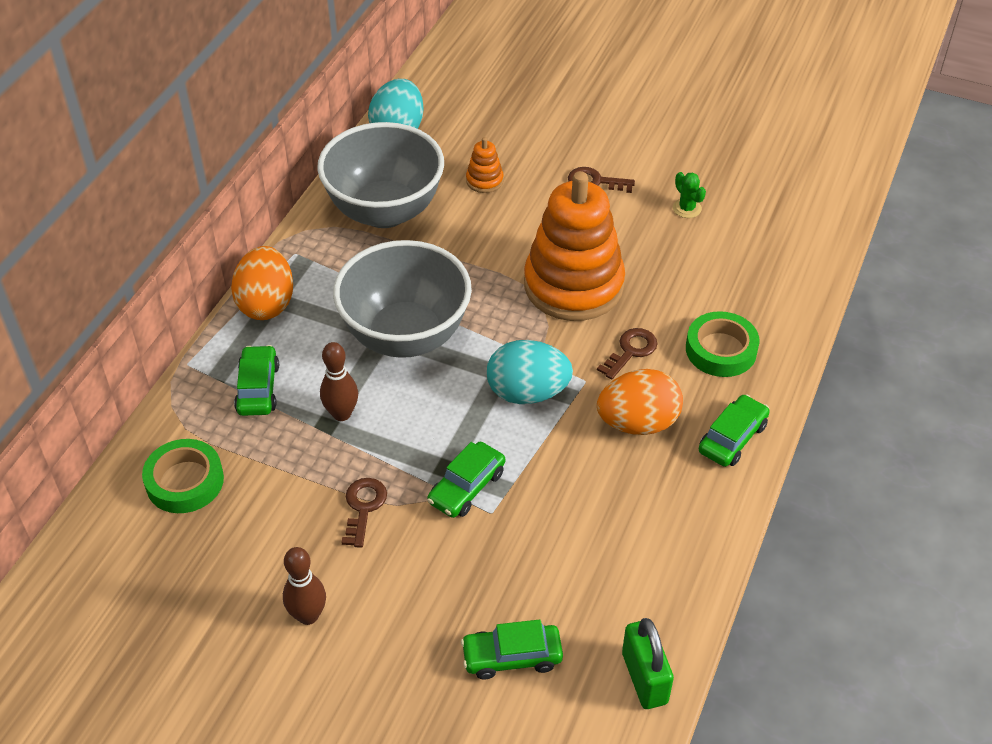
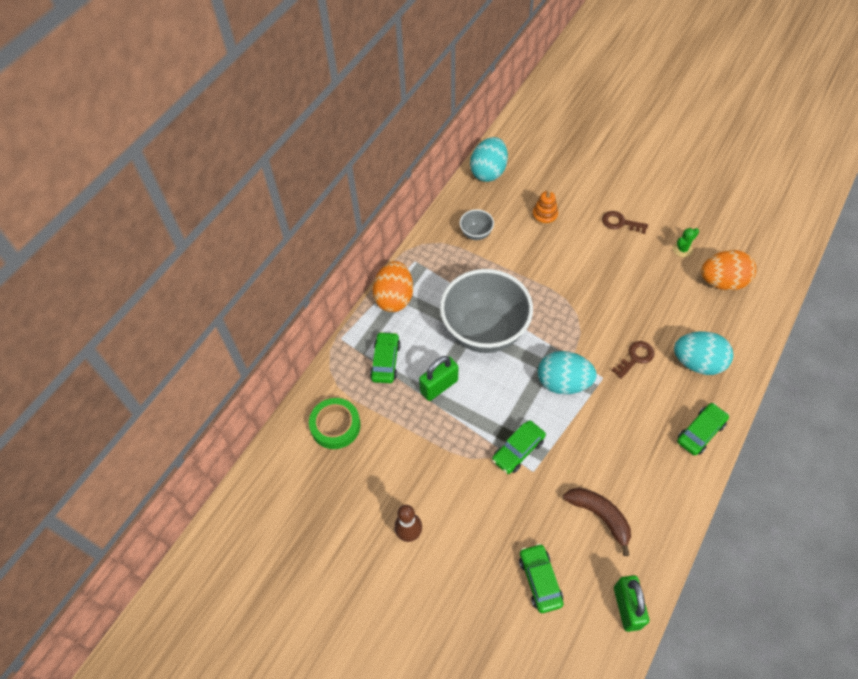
camera: 10 degrees right, 10 degrees up
(341, 414) = (439, 386): brown bowling pin -> green padlock
(363, 507) = (449, 458): brown key -> none
(385, 211) = (476, 234): grey bowl -> grey bowl, size x0.41
(512, 656) = (540, 580): green car -> green car turned 75 degrees clockwise
(573, 285) = (600, 303): orange stacking toy -> none
(595, 562) = (600, 516): none -> brown banana
(638, 423) = (636, 414): orange egg -> orange egg (722, 282)
(687, 208) = (682, 249): green cactus -> green cactus turned 75 degrees clockwise
(721, 350) = (698, 363): green tape -> turquoise egg

